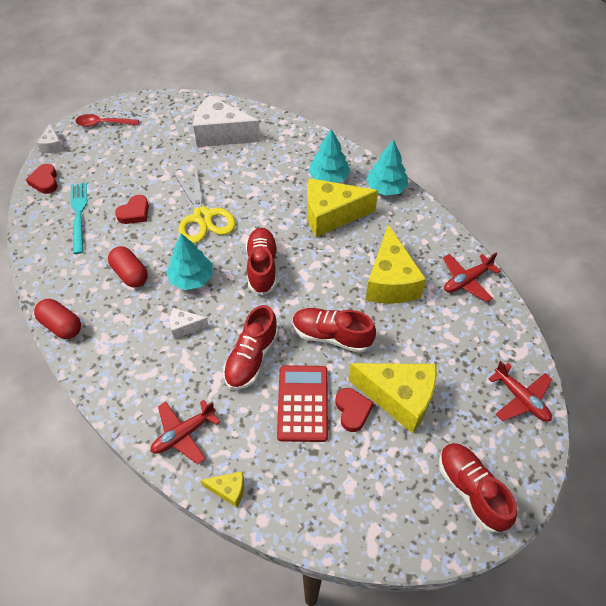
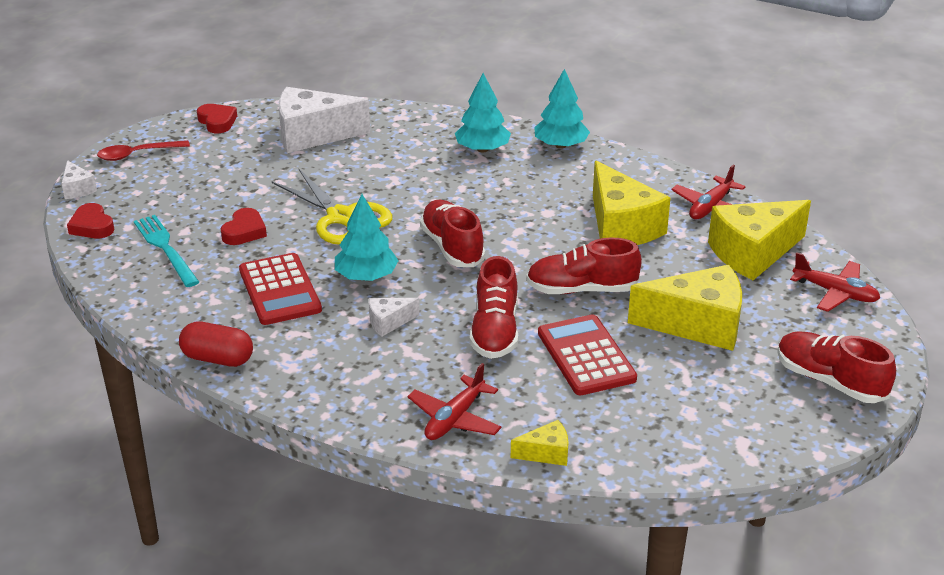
camera: 20 degrees left, 20 degrees down
(130, 274) = (280, 290): red capsule -> red calculator
(331, 215) = (509, 183): yellow cheese -> yellow cheese (753, 253)
(352, 411) = (650, 348): red heart -> red heart (217, 122)

